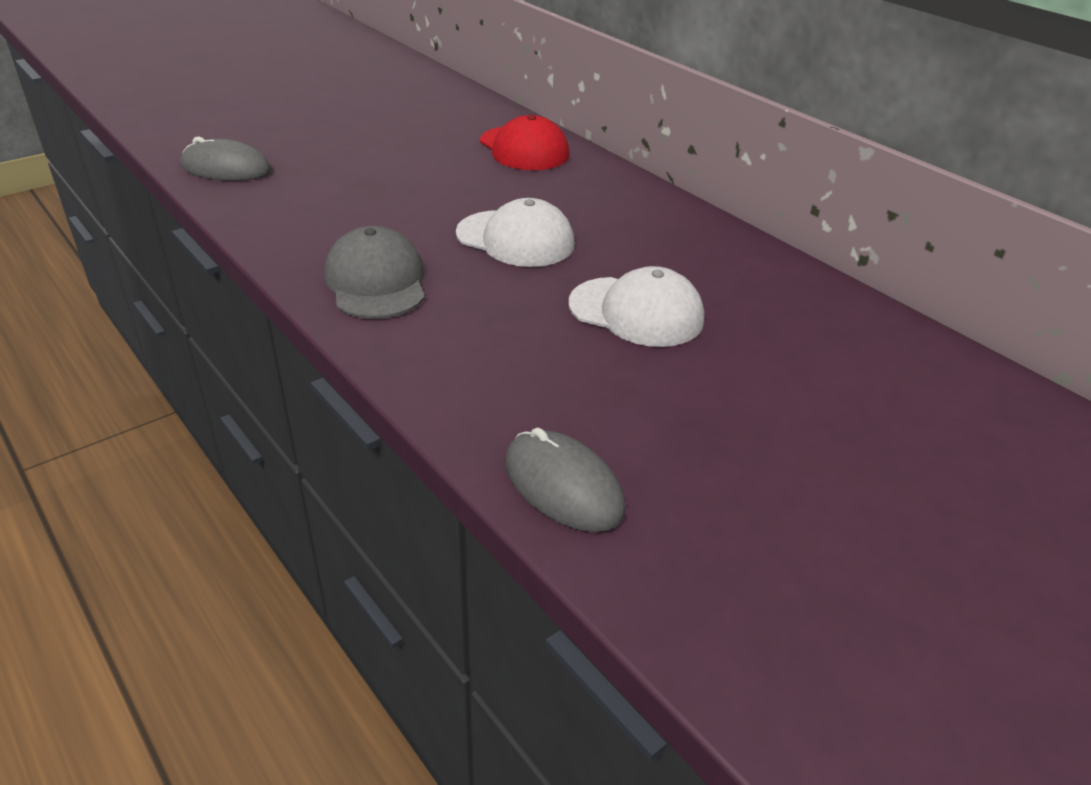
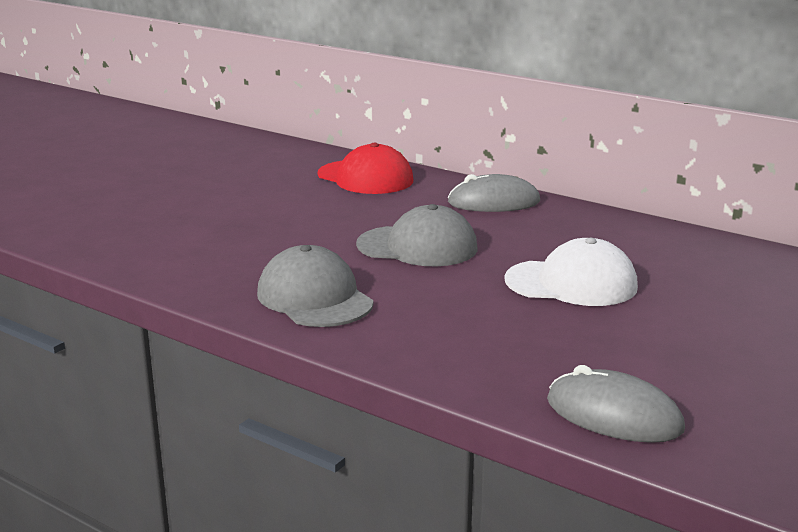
camera: 15 degrees left, 15 degrees down
(226, 168) = (79, 231): grey mouse -> grey mouse (493, 202)
(515, 239) = (417, 247): white cap -> grey cap

